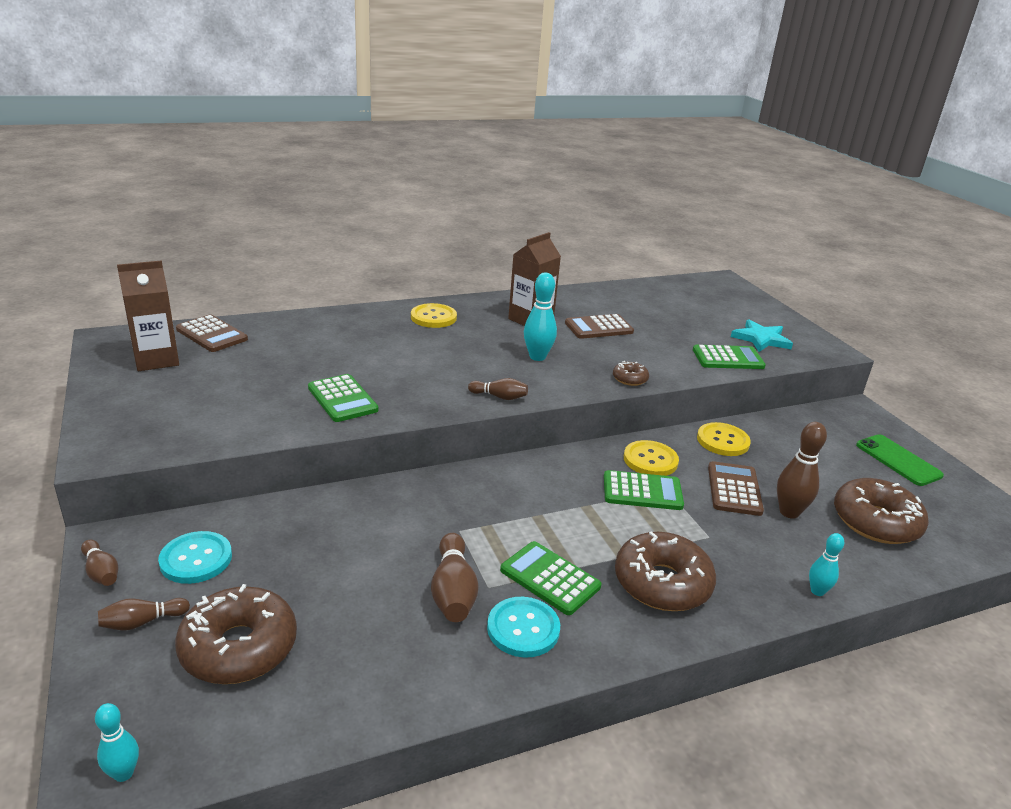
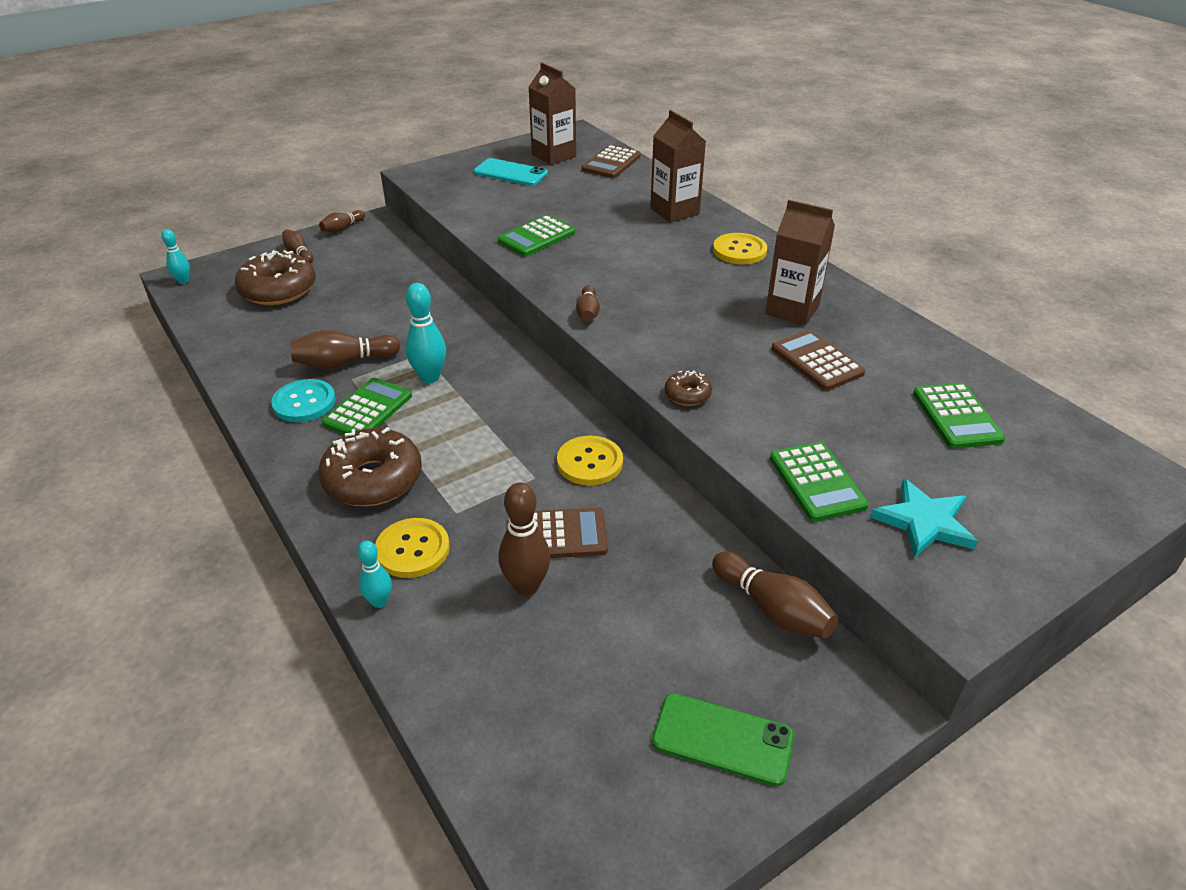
camera: 80 degrees right, 10 degrees up
(174, 391) = (510, 173): none -> turquoise phone
(196, 559) = (361, 254): turquoise button -> none
(344, 327) = (674, 211): none -> brown carton
(537, 357) = (695, 325): turquoise bowling pin -> turquoise bowling pin (430, 377)
(642, 491) = (523, 459): green calculator -> green calculator (957, 416)
(723, 441) = (668, 526): yellow button -> yellow button (412, 549)
(795, 421) = (772, 609): none -> brown bowling pin
(875, 522) = (534, 680): brown donut -> none
(898, 460) = (722, 739): green phone -> green phone turned 60 degrees clockwise

